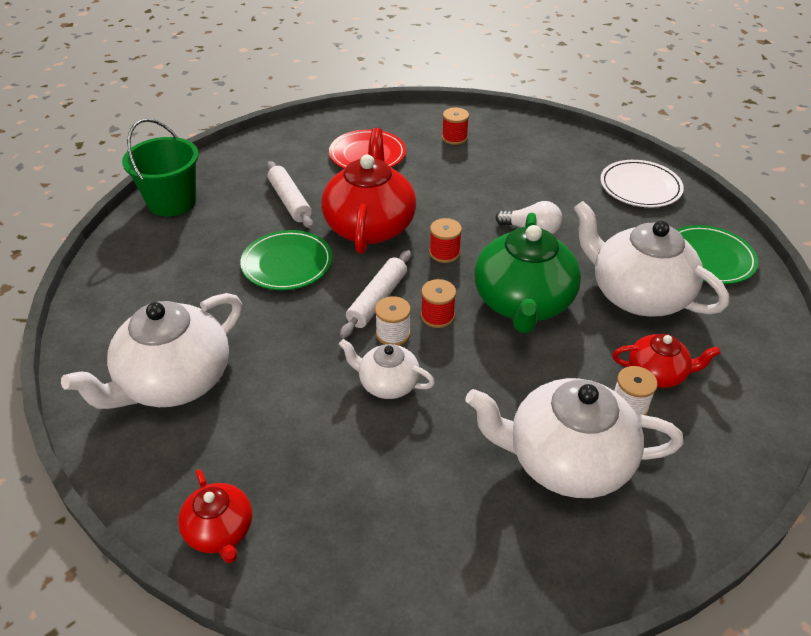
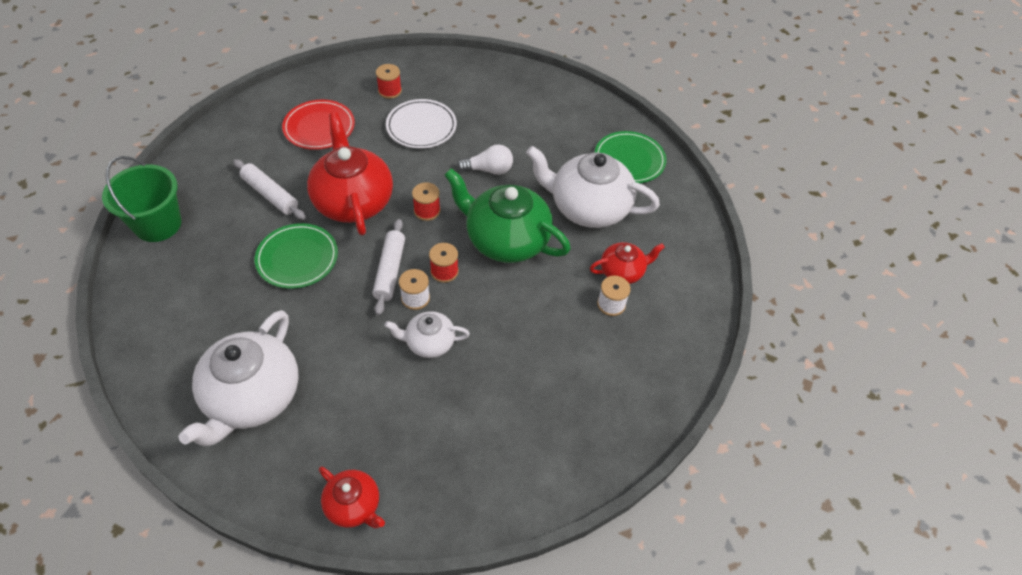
camera: 25 degrees left, 10 degrees up
(523, 303) = (506, 240): green teapot -> green teapot turned 135 degrees clockwise
(566, 460) = (582, 362): white teapot -> none
(640, 187) = (559, 105): white plate -> white plate (421, 126)

